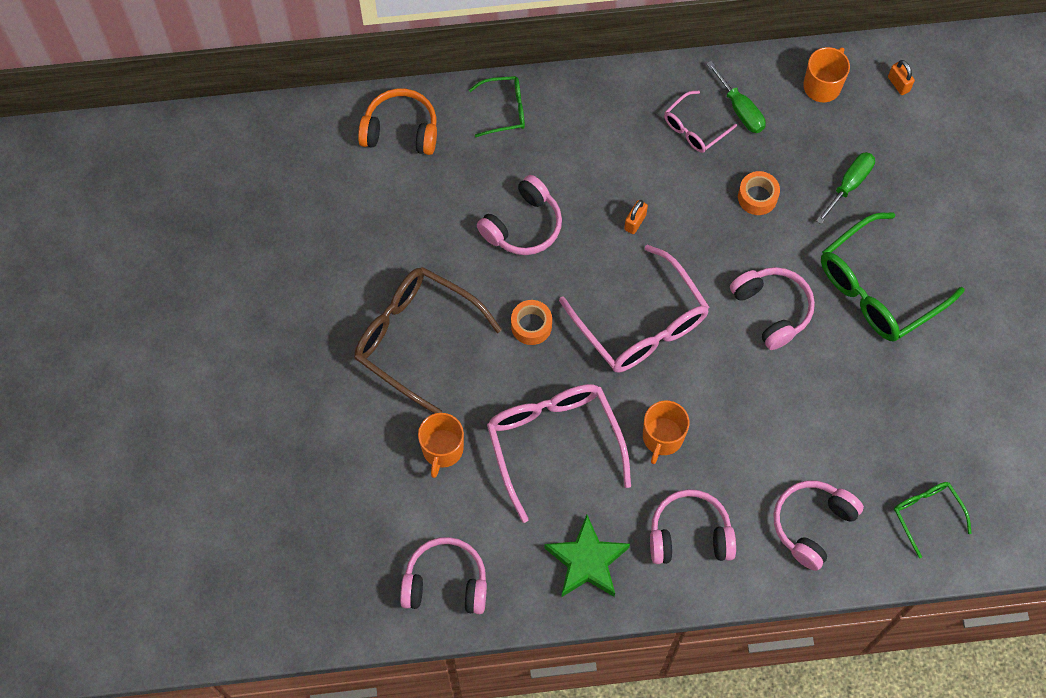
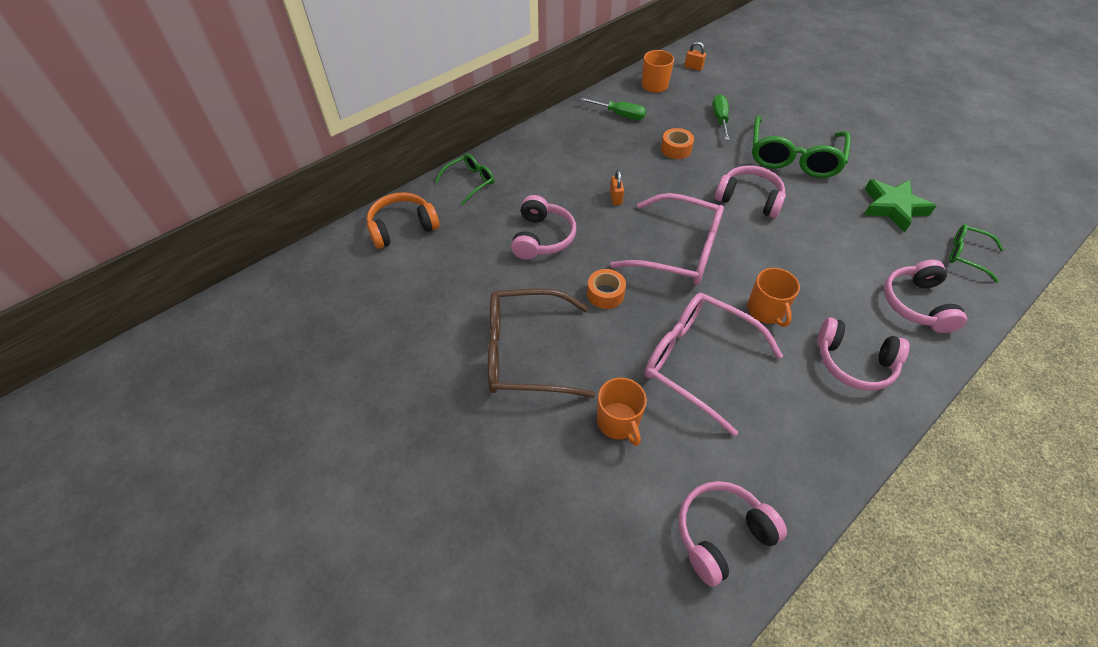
camera: 35 degrees left, 15 degrees down
(587, 561) = (809, 433): green star -> green star (893, 207)
(689, 534) = (854, 363): pink headphones -> pink headphones turned 120 degrees counterclockwise
(694, 128) = (603, 135): pink glasses -> none

